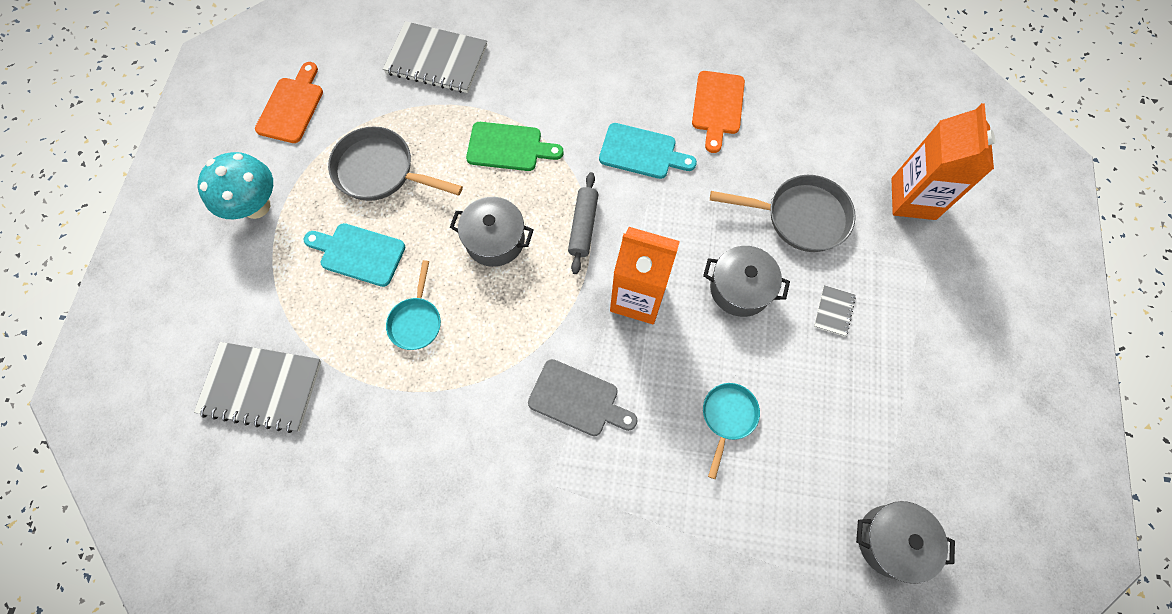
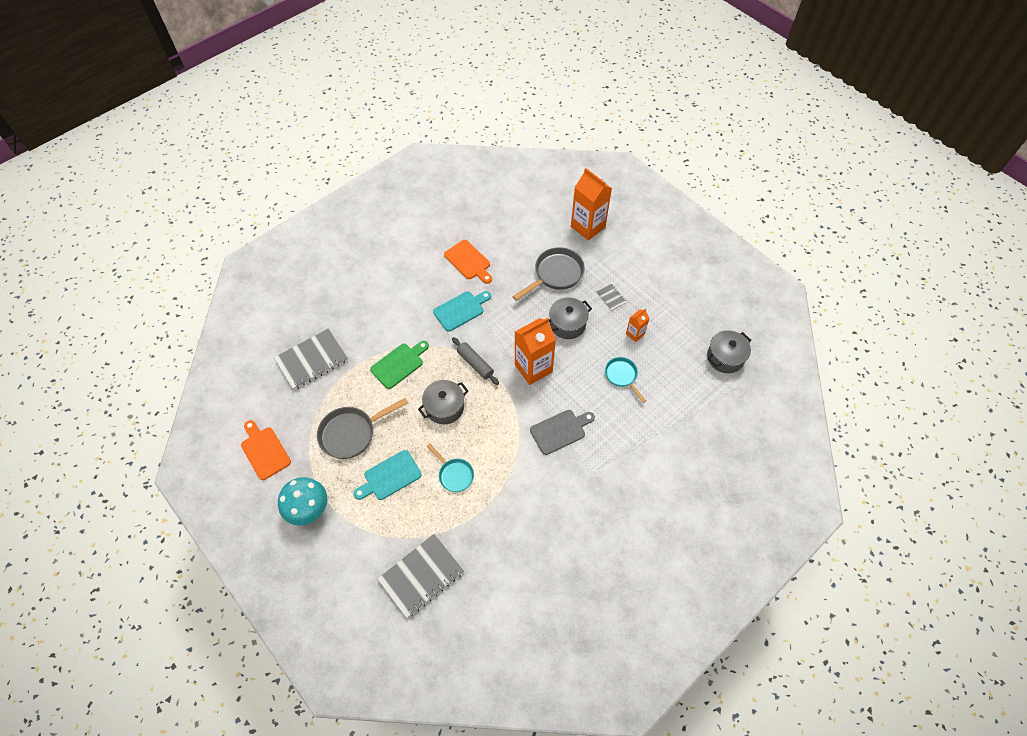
camera: 50 degrees left, 10 degrees down
(808, 385) = (635, 334): none -> orange carton

